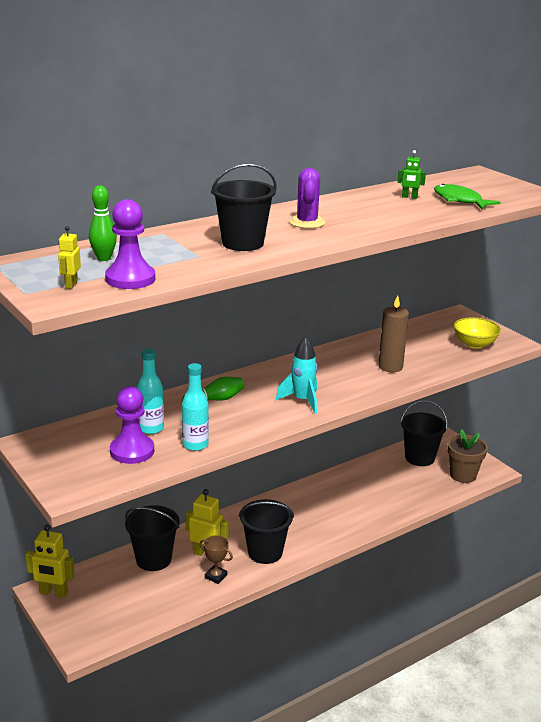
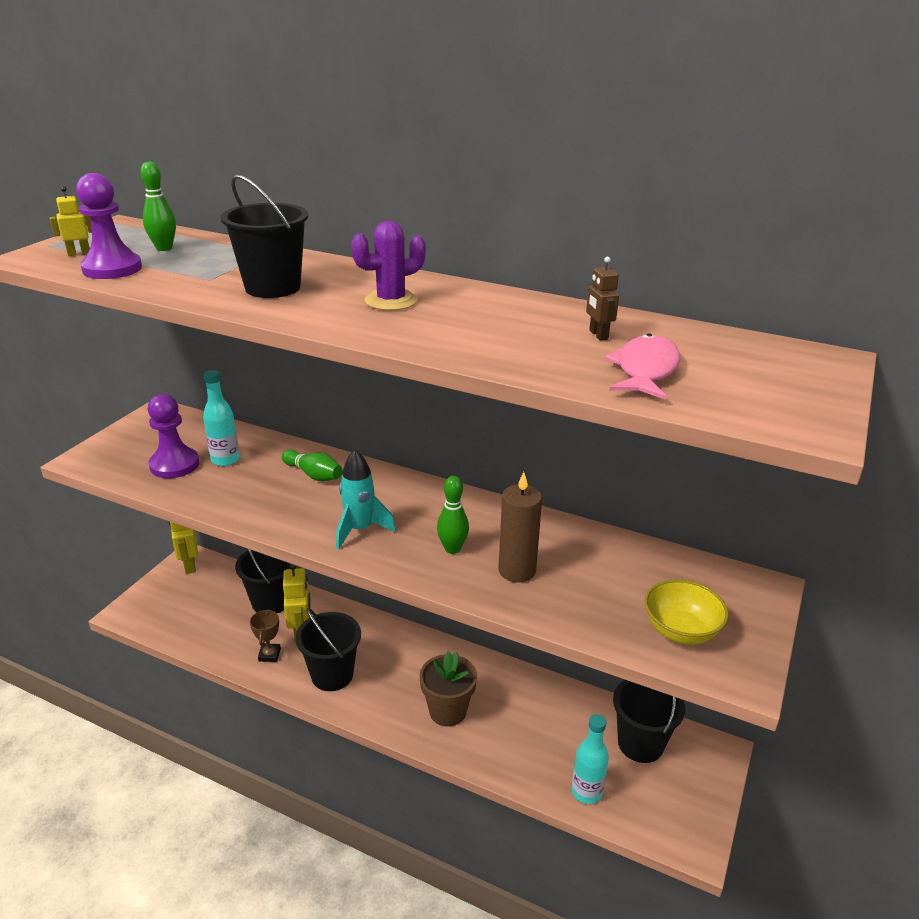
camera: 60 degrees right, 5 degrees up
(195, 445) = (209, 494): turquoise bottle -> turquoise bottle (586, 792)
(352, 378) = (452, 549): none -> green bowling pin
(409, 197) = (598, 335): green robot -> brown robot
(460, 200) = (645, 370): green fish -> pink fish
(463, 475) = (645, 809): brown flower pot -> brown flower pot (447, 711)

